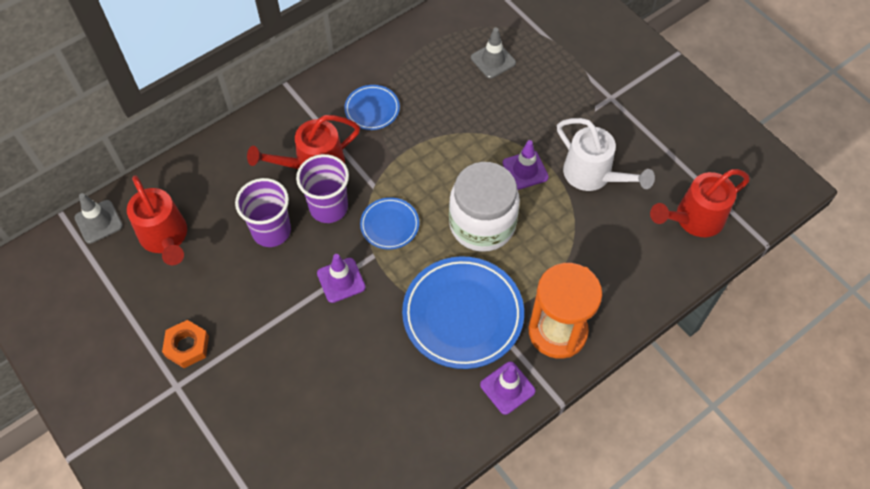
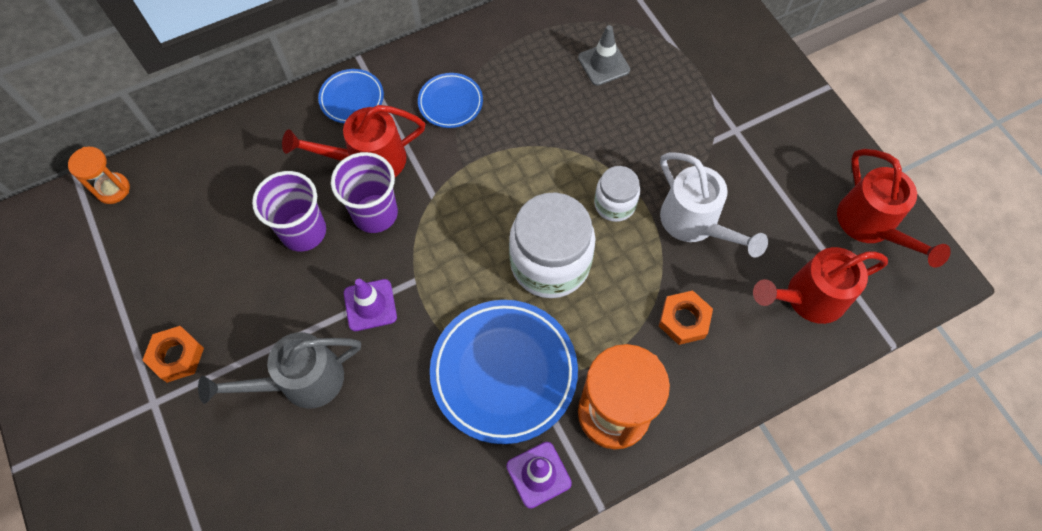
camera: 10 degrees right, 5 degrees up
(98, 222) = (113, 189): grey traffic cone -> orange hourglass
(165, 238) = (182, 221): red watering can -> red watering can (871, 226)
(297, 349) = (301, 381): none -> grey watering can
(389, 225) = (441, 246): blue plate -> blue plate (352, 99)
(525, 170) = (614, 204): purple traffic cone -> white jar
(599, 251) = (684, 320): none -> orange nut

